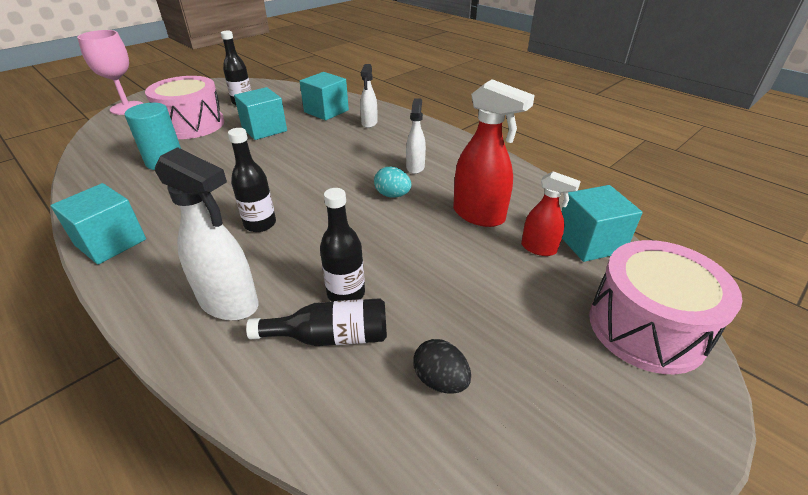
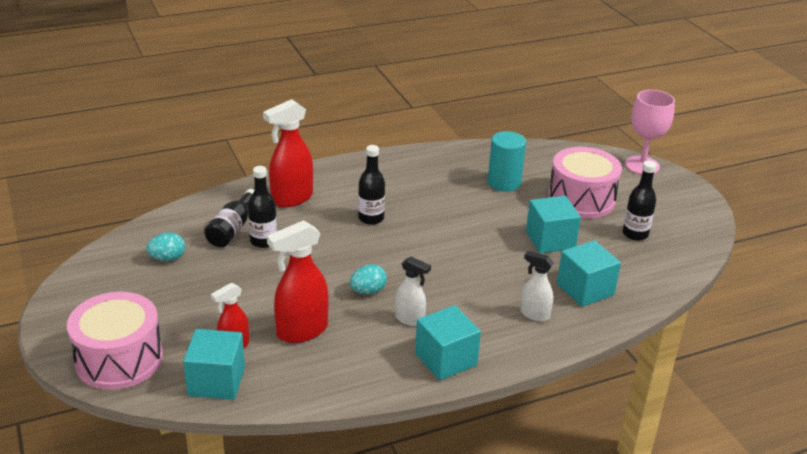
camera: 110 degrees right, 5 degrees down
(111, 242) = (390, 161): turquoise cube -> turquoise cube (446, 359)
(229, 303) = (291, 199): white spray bottle -> red spray bottle
(440, 380) = (167, 258): black egg -> turquoise egg

